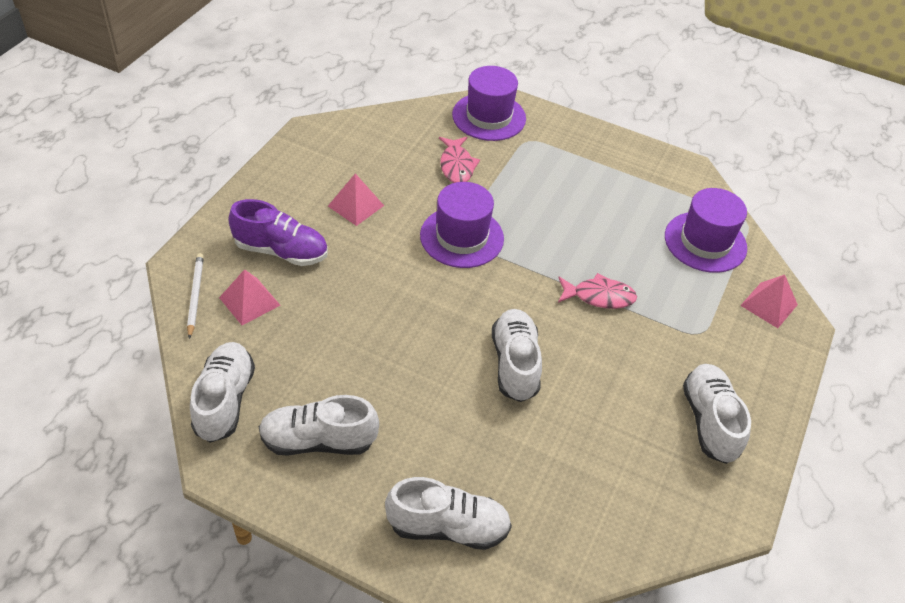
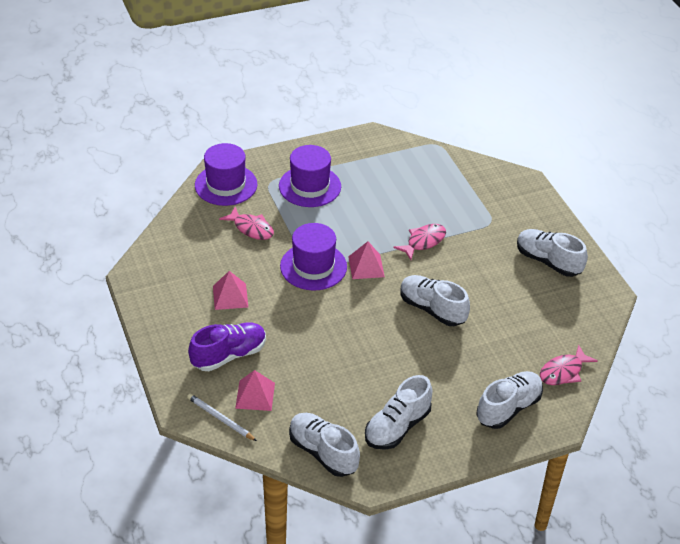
camera: 45 degrees left, 5 degrees down
(561, 547) = (563, 372): none -> pink fish
(705, 242) = (433, 171): purple hat -> purple hat (310, 186)
(769, 305) = (502, 182): pink pyramid -> pink pyramid (366, 266)

